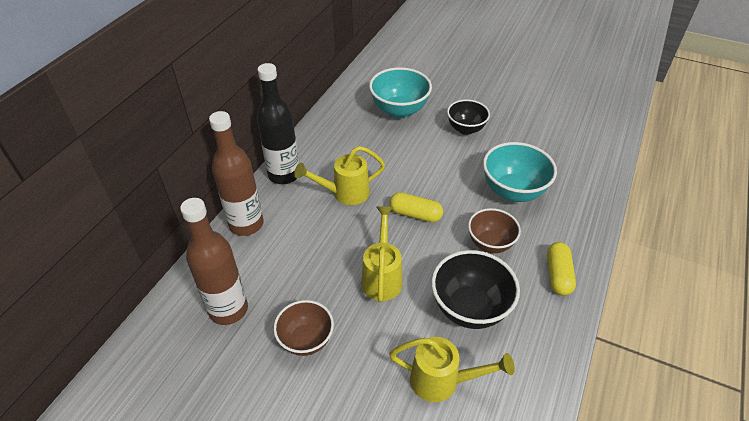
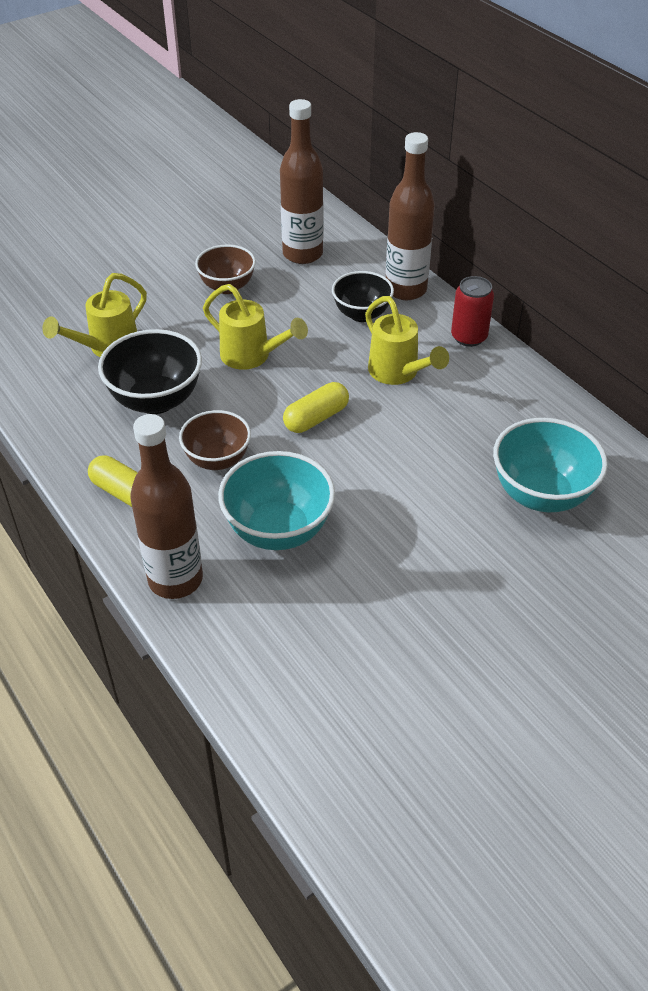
camera: 120 degrees right, 0 degrees up
(284, 175) = (469, 337): black bottle -> red can
(344, 193) = (398, 374): yellow watering can -> yellow watering can turned 135 degrees clockwise
(466, 129) = (445, 551): black bowl -> black bowl (361, 314)
(584, 216) = (175, 579): none -> brown bottle

